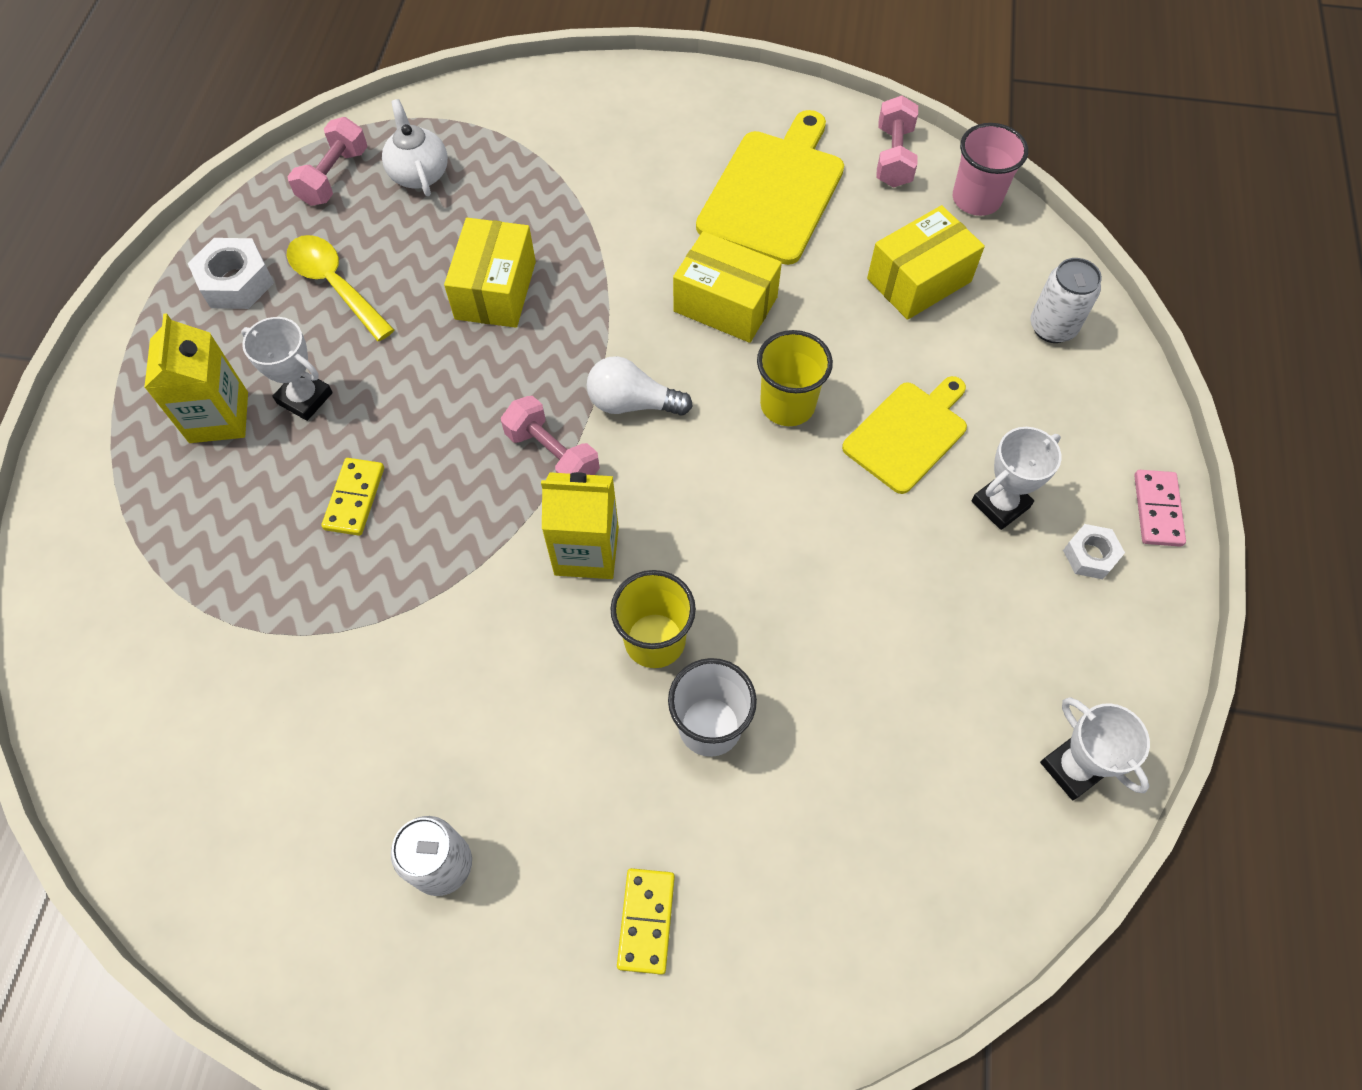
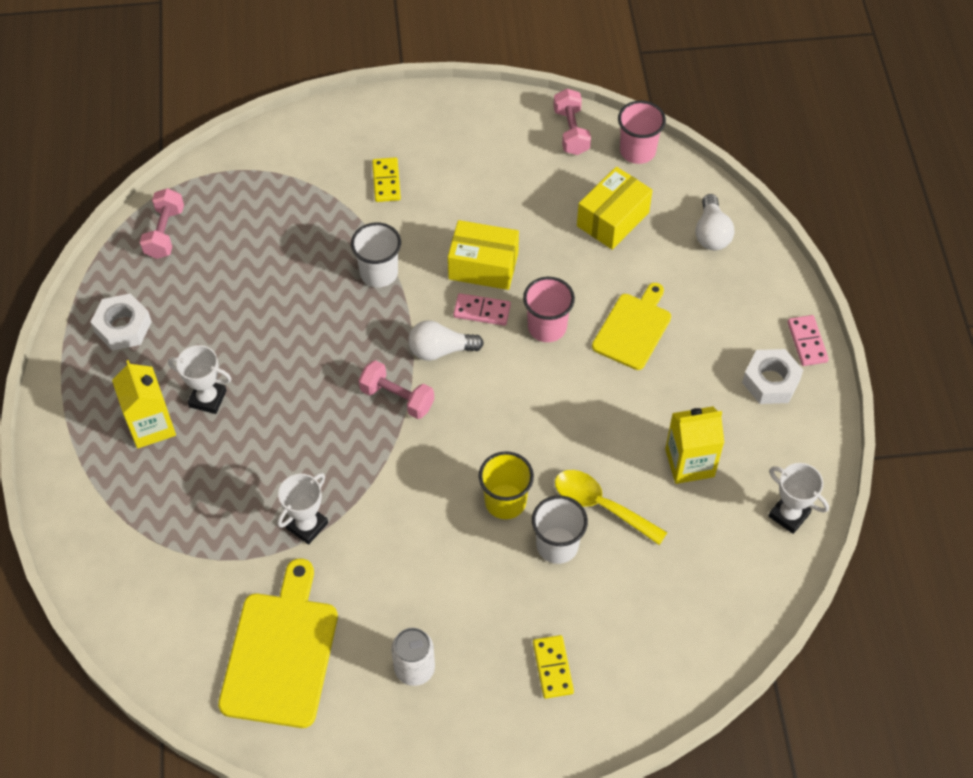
camera: 15 degrees left, 5 degrees down
(335, 285) = (197, 313): yellow spoon -> yellow spoon (601, 505)
(355, 498) = (270, 458): yellow domino -> yellow domino (386, 181)
(419, 174) = (228, 217): white teapot -> none
(495, 290) = (316, 291): yellow box -> none
(584, 284) = (379, 273): none -> white cup
(586, 551) = (441, 456): yellow carton -> yellow carton (689, 463)
(705, 363) = (482, 311): none -> pink domino
(773, 192) = (492, 176): yellow cutting board -> yellow cutting board (280, 653)
(787, 405) = (547, 327): yellow cup -> pink cup
(1000, 504) = (705, 362): white trophy -> white trophy (307, 525)
(1052, 327) = (711, 233): white can -> white light bulb
(1090, 555) = (770, 381): white nut -> white nut, size x1.59

